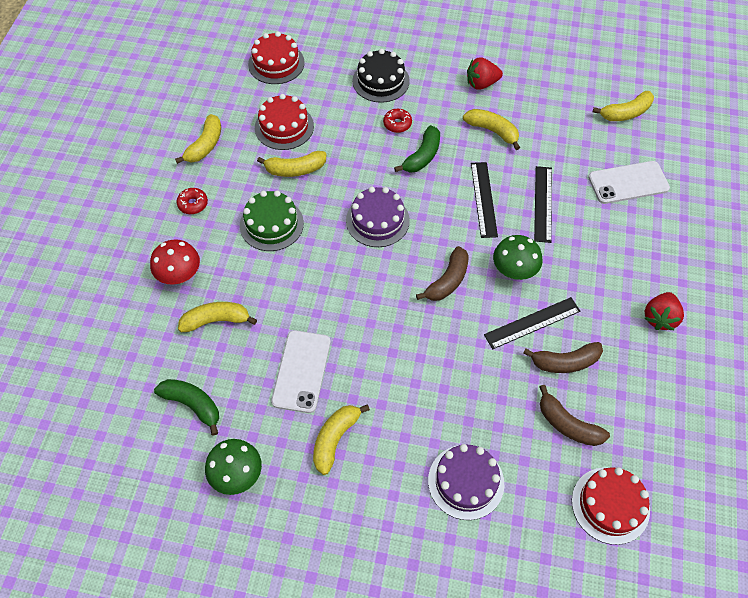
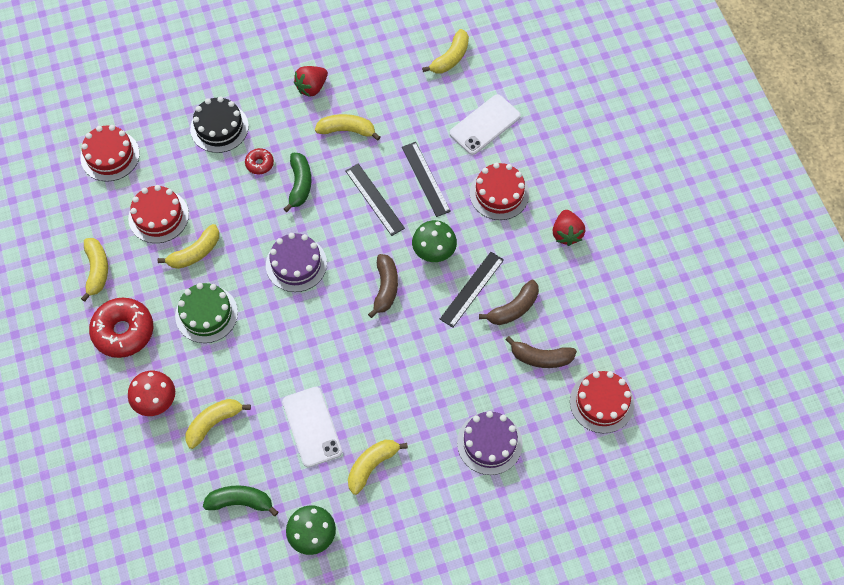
camera: 30 degrees left, 5 degrees up
(193, 204) = (123, 331): red donut -> red donut, size x2.06
(335, 439) = (372, 465): yellow banana -> yellow banana turned 45 degrees clockwise
(609, 249) = (499, 193): none -> red cake

